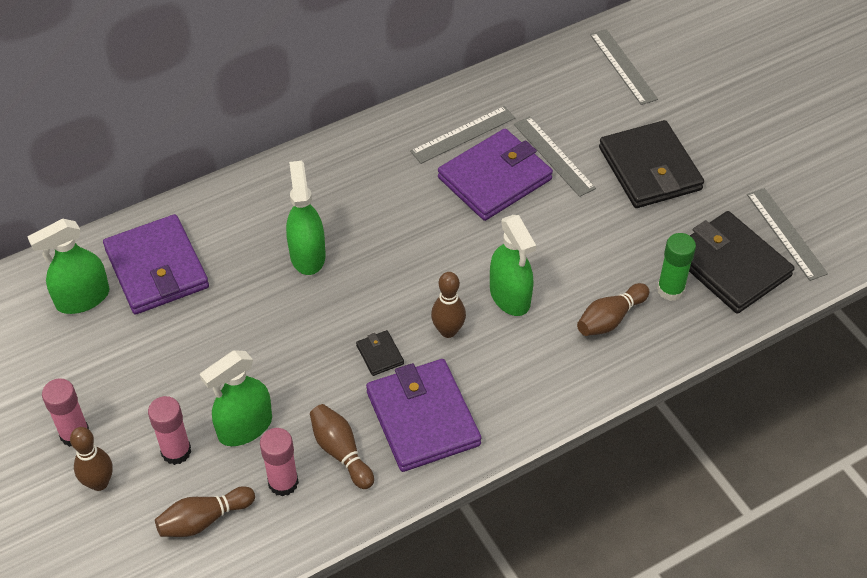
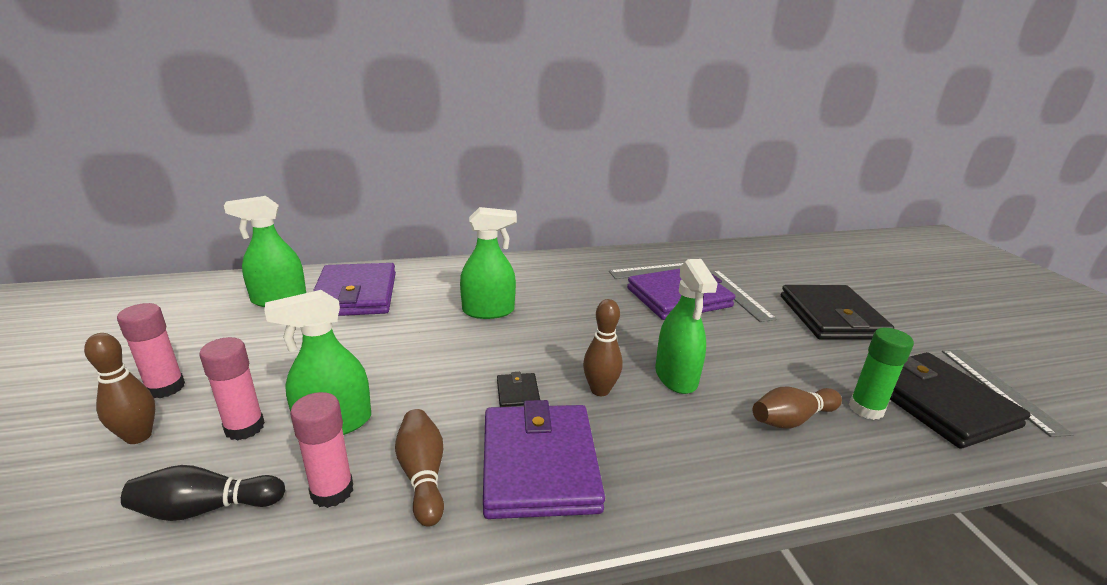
camera: 15 degrees right, 25 degrees down
(204, 519) = (206, 508): brown bowling pin -> black bowling pin
(307, 255) = (488, 311): green spray bottle -> green spray bottle turned 75 degrees clockwise
(623, 66) = (802, 259): grey ruler -> none

